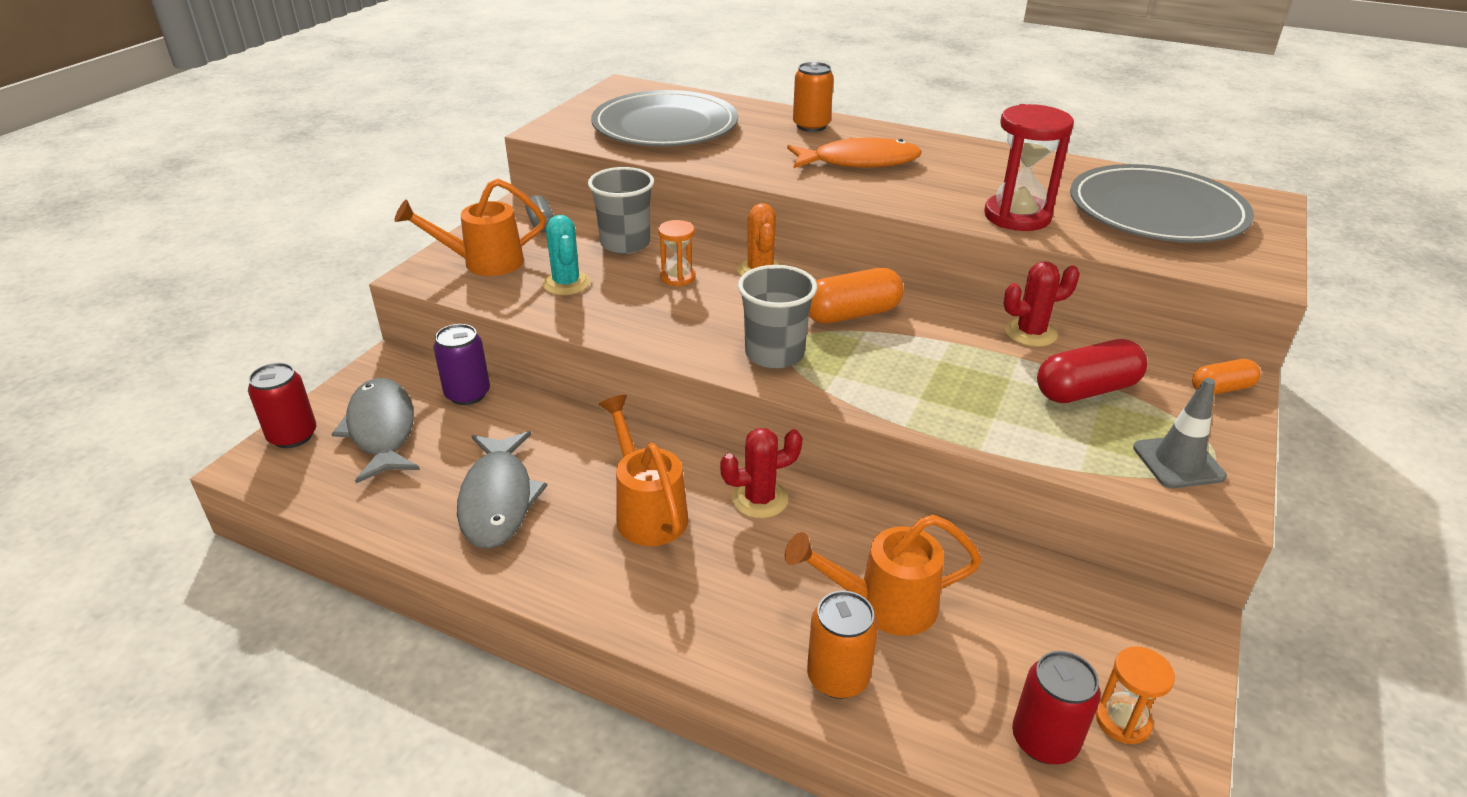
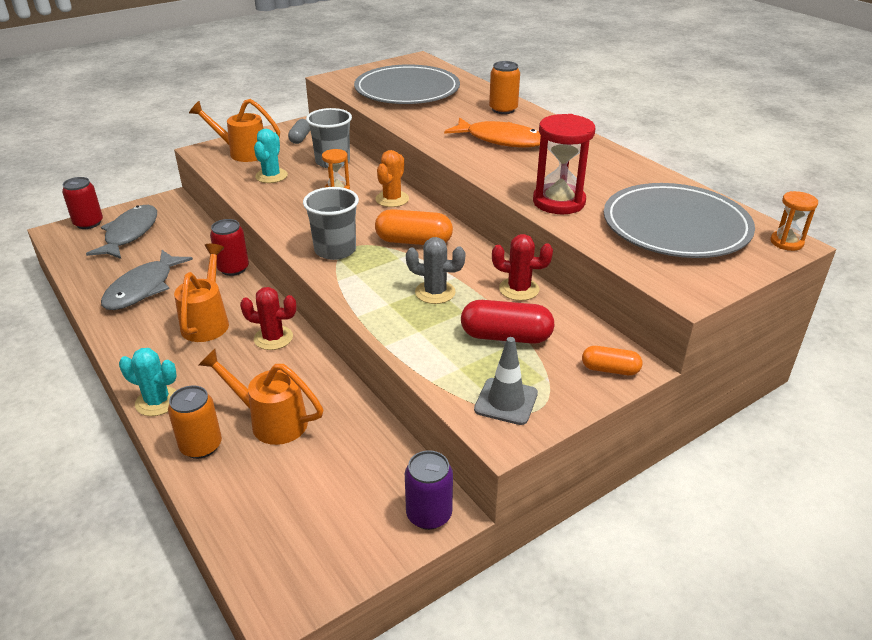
camera: 30 degrees right, 0 degrees up
(467, 394) = (190, 228): purple can -> purple can (429, 514)
(709, 646) = (157, 401): none -> turquoise cactus
(952, 366) = (435, 292): none -> grey cactus
(1044, 740) = (269, 530): red can -> red can (233, 268)
(1122, 721) = (328, 544): orange hourglass -> orange hourglass (786, 242)

